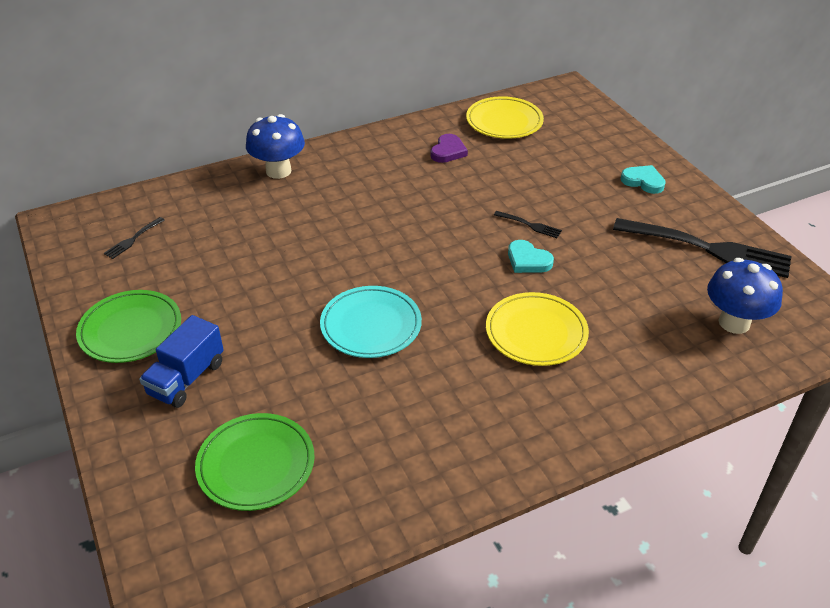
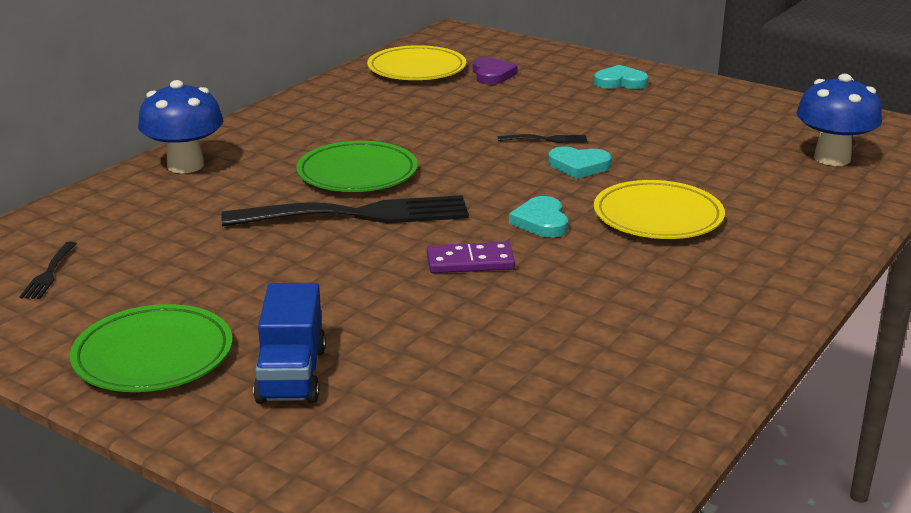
camera: 30 degrees left, 15 degrees down
(256, 465) = (481, 419): green plate -> green plate (357, 173)
(371, 325) = (470, 262): turquoise plate -> purple domino
(448, 151) = (381, 104): purple heart -> purple heart (492, 75)
(451, 306) = (541, 221): none -> turquoise heart
(707, 248) = (742, 114): black fork -> black fork (357, 215)

